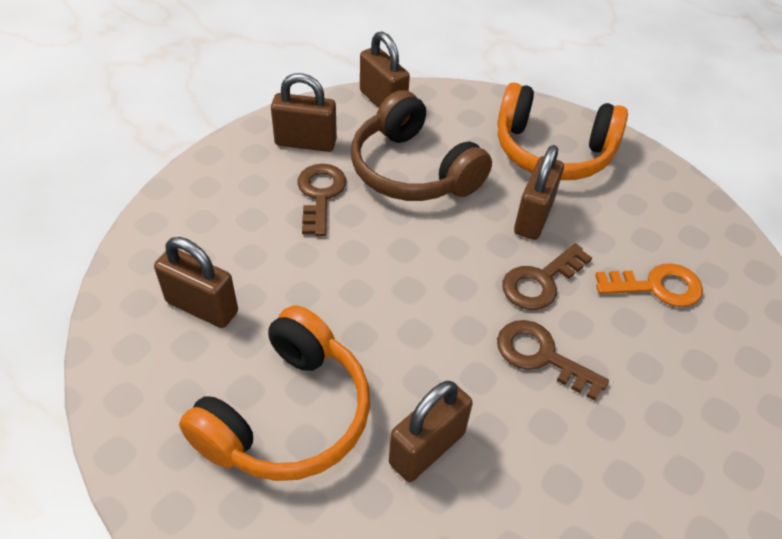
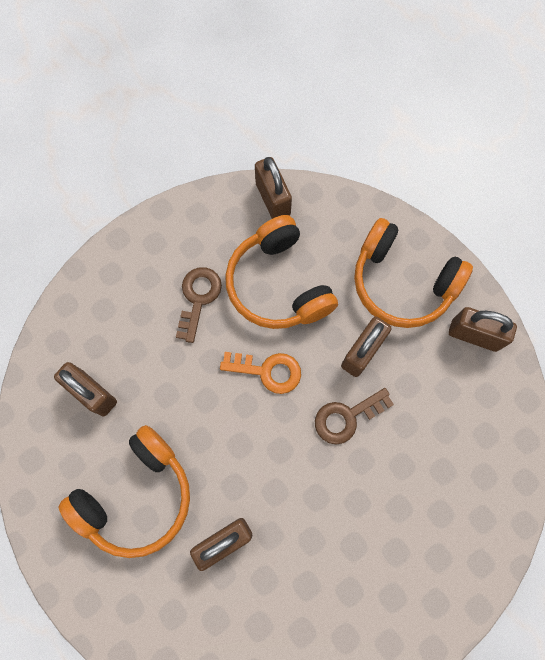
camera: 15 degrees right, 25 degrees up
(305, 142) = (197, 238): brown padlock -> brown padlock (474, 335)
(412, 170) = (278, 284): brown headphones -> orange headphones
(541, 356) = (325, 484): brown key -> none
(656, 287) = (436, 439): orange key -> orange key (267, 371)

